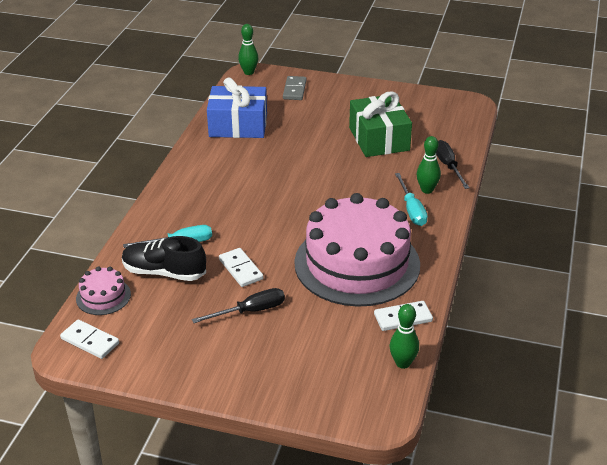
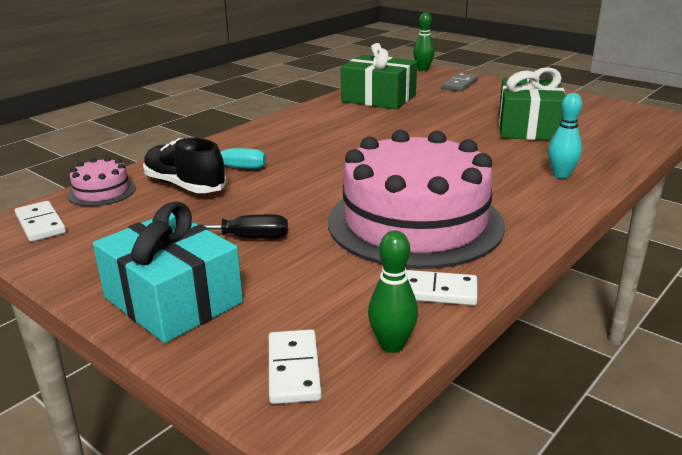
camera: 25 degrees right, 10 degrees down
(238, 125) = (378, 98): blue gift -> green gift
(240, 269) = (269, 199): white domino -> white domino (293, 369)
(251, 373) = (173, 300): none -> turquoise gift
(411, 210) = (527, 188): turquoise screwdriver -> none
(427, 190) = (561, 175): green bowling pin -> turquoise bowling pin
(448, 166) = (604, 160): black screwdriver -> none

